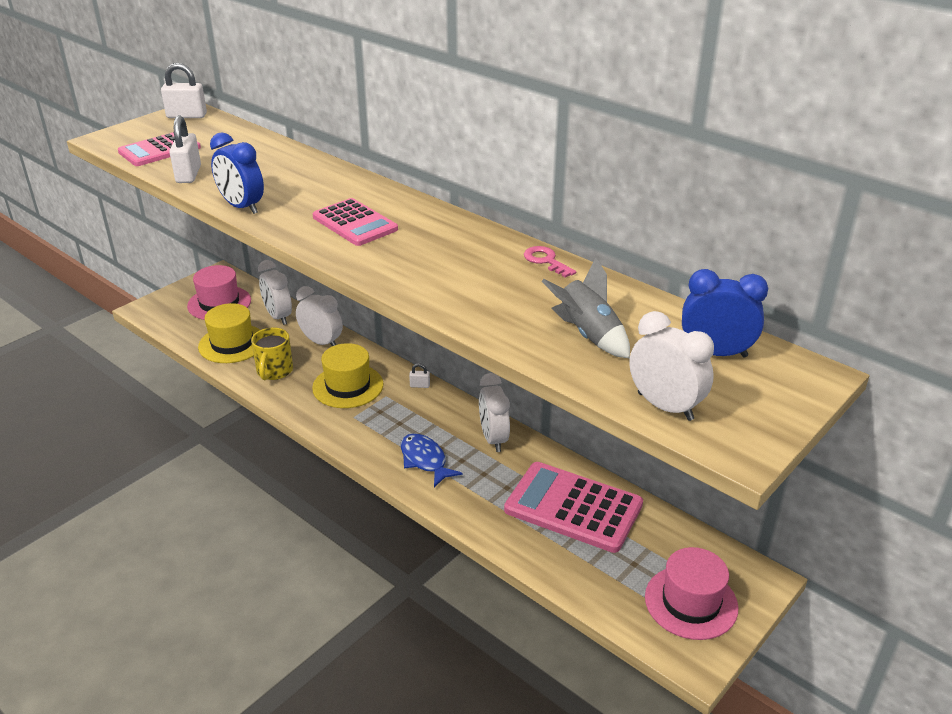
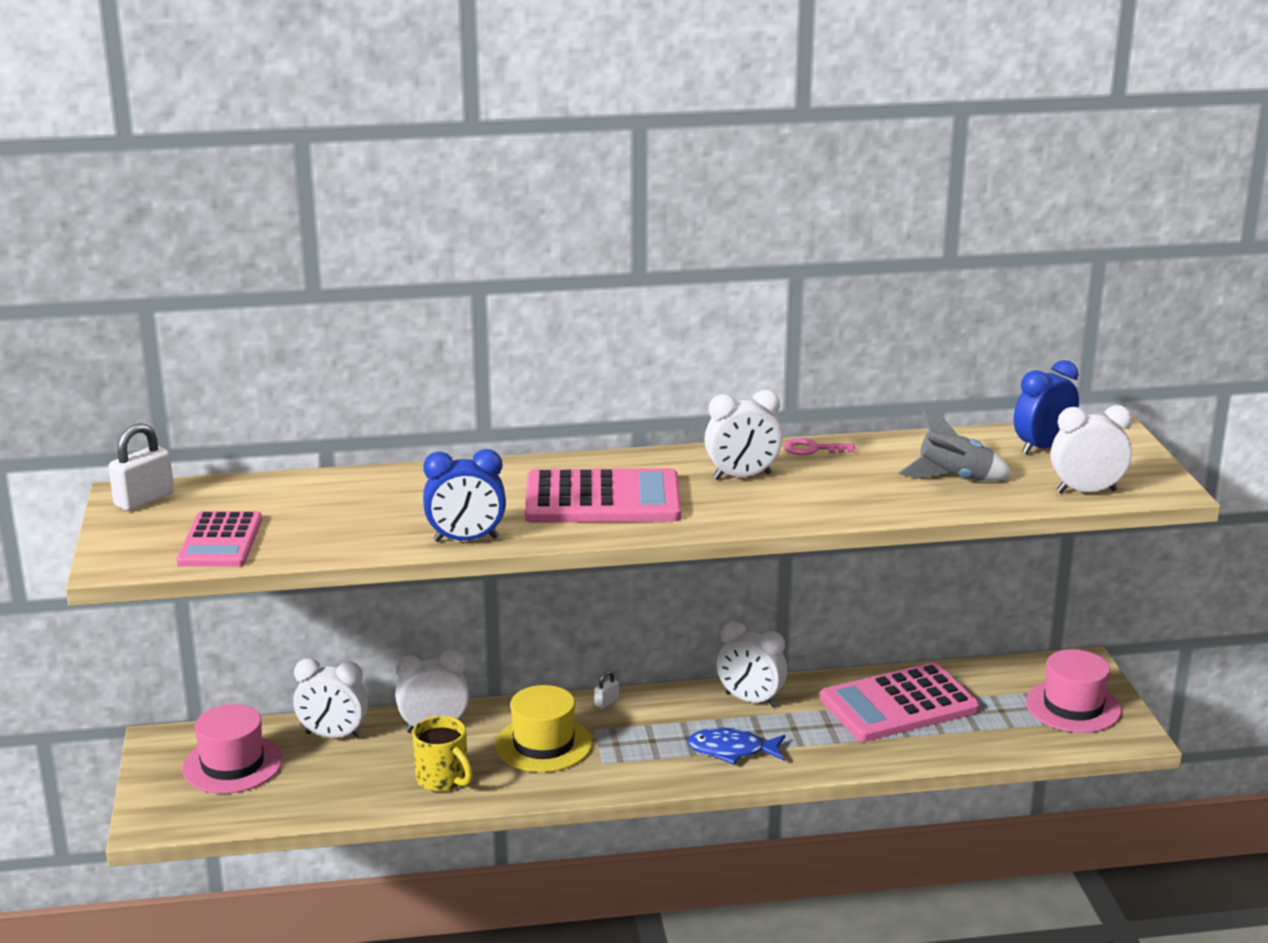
camera: 50 degrees left, 10 degrees down
(188, 174) = (326, 544): white padlock -> none
(232, 344) = (340, 787): yellow hat -> none
(355, 223) = (602, 499): pink calculator -> pink calculator, size x1.53
(460, 253) = (742, 476): none -> white clock

